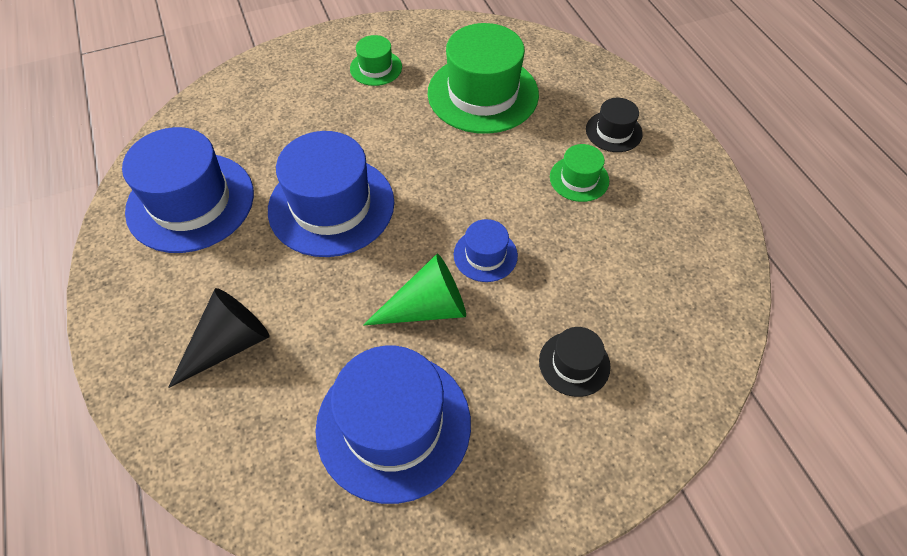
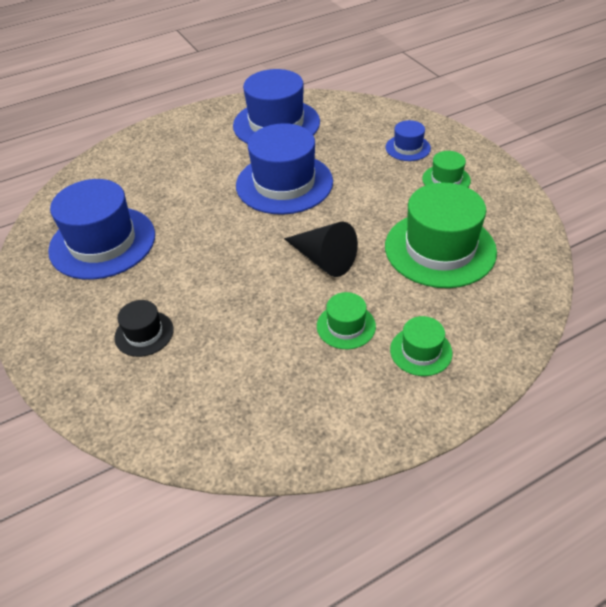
camera: 85 degrees right, 10 degrees down
(229, 344) = (165, 163): black cone -> black cone (323, 259)
(427, 308) = (194, 245): green cone -> none
(485, 255) = (247, 271): blue hat -> blue hat (408, 148)
(613, 131) = (421, 351): black hat -> green hat

